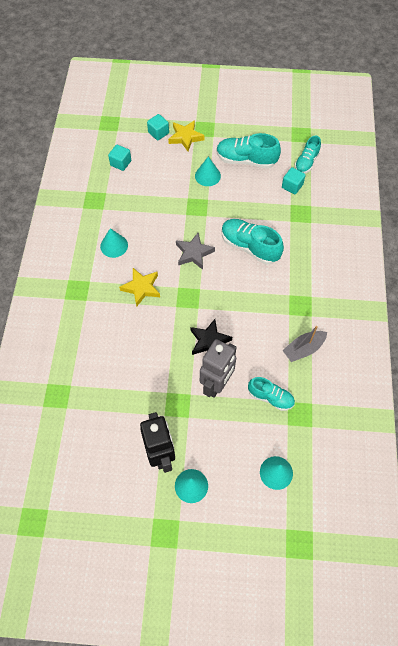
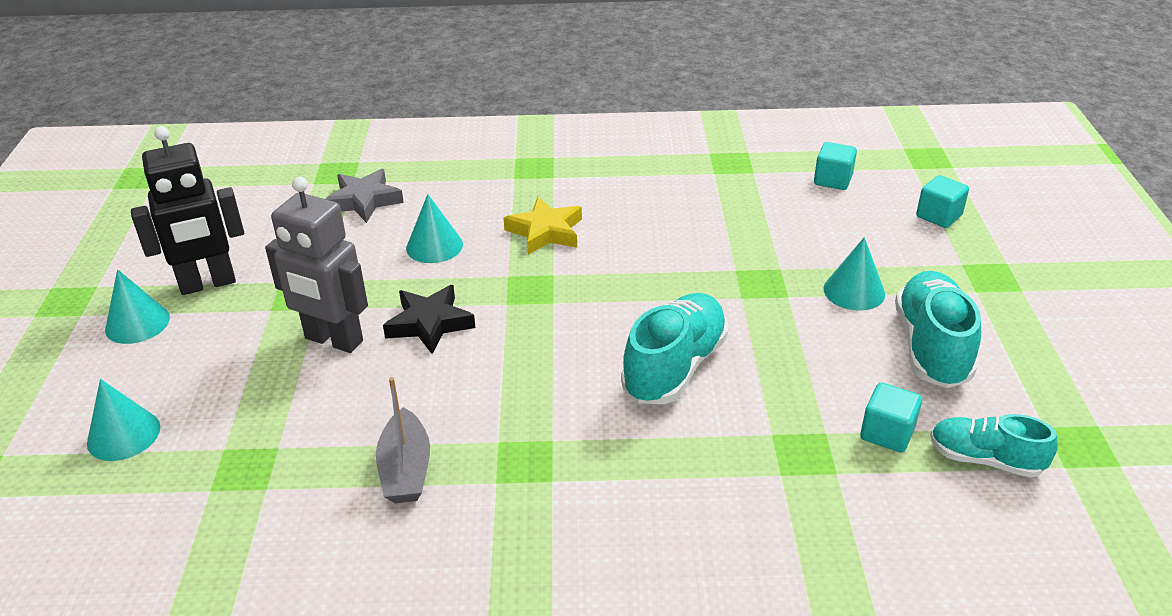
camera: 85 degrees right, 25 degrees down
(114, 245) = (634, 193): turquoise cone -> turquoise cone (434, 246)
(185, 137) = (948, 252): yellow star -> none
(194, 253) = (638, 288): grey star -> grey star (364, 201)
(270, 397) = (292, 419): turquoise shoe -> none
(303, 349) = (406, 469): grey boat -> grey boat turned 150 degrees counterclockwise

